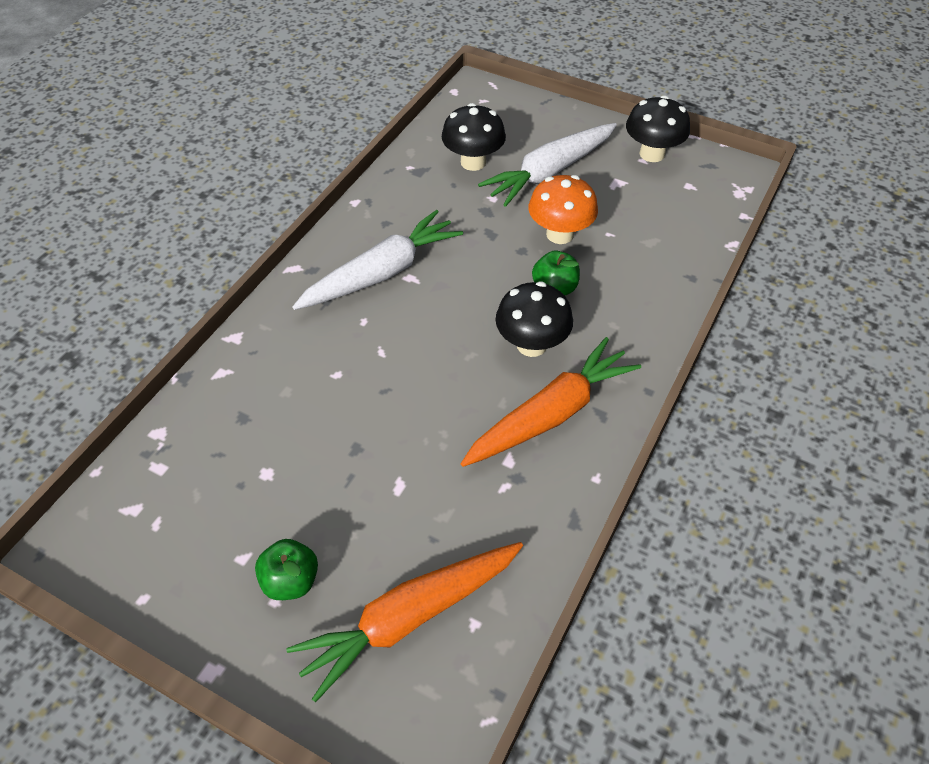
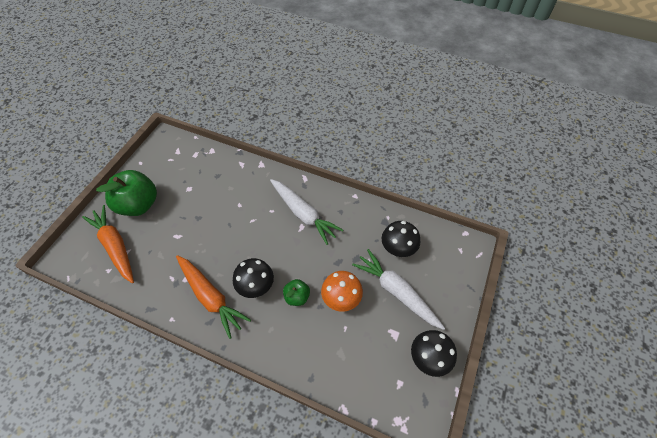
camera: 85 degrees right, 5 degrees up
(291, 581) = (139, 205): green apple -> green apple, size x1.98

